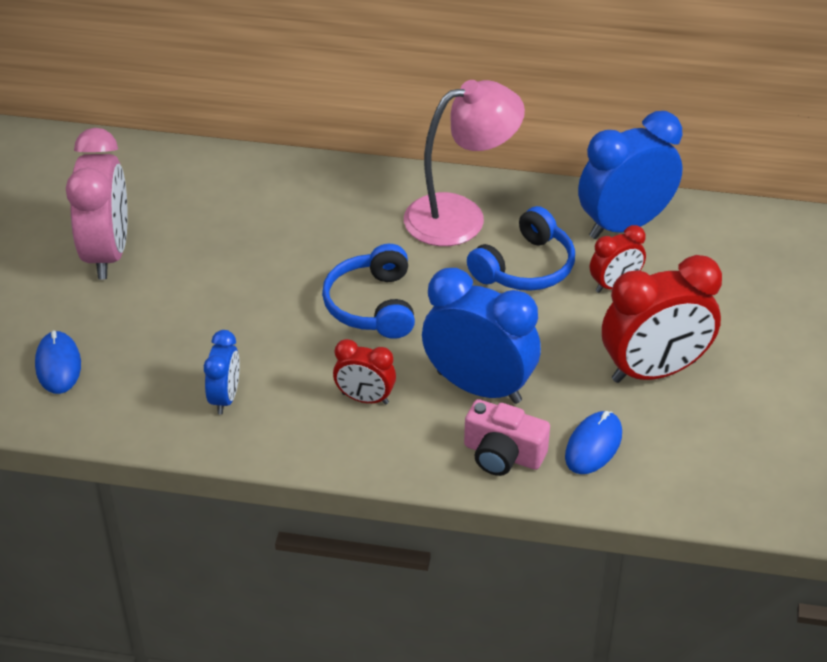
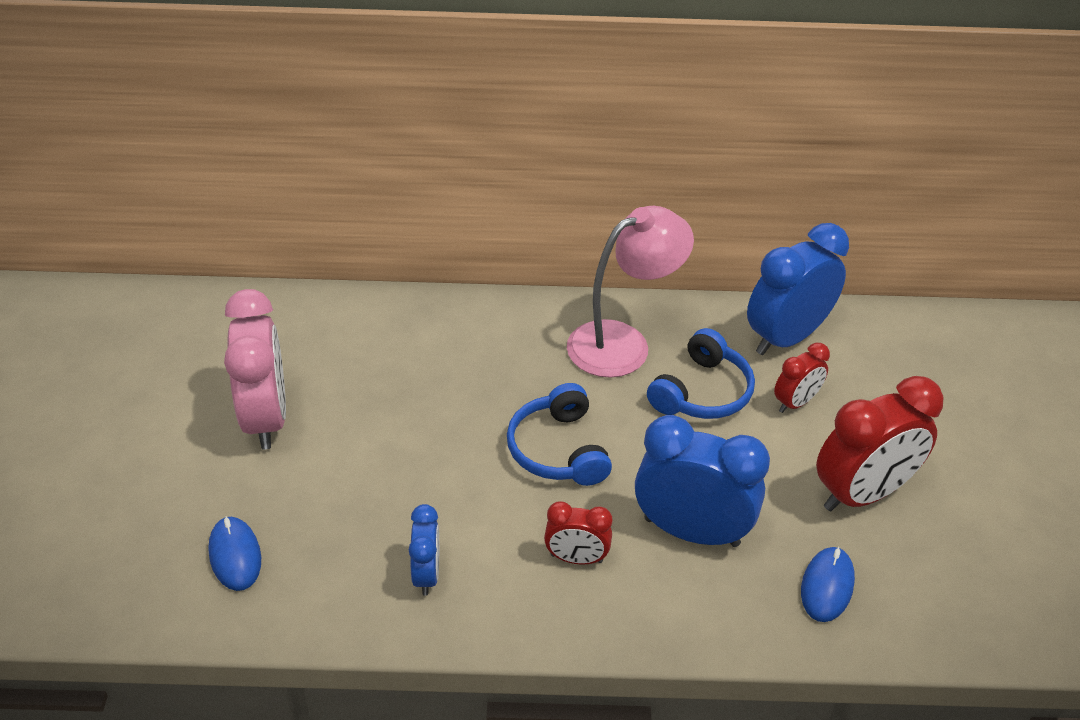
camera: 10 degrees left, 0 degrees up
(503, 454) = (737, 608): pink camera -> none

